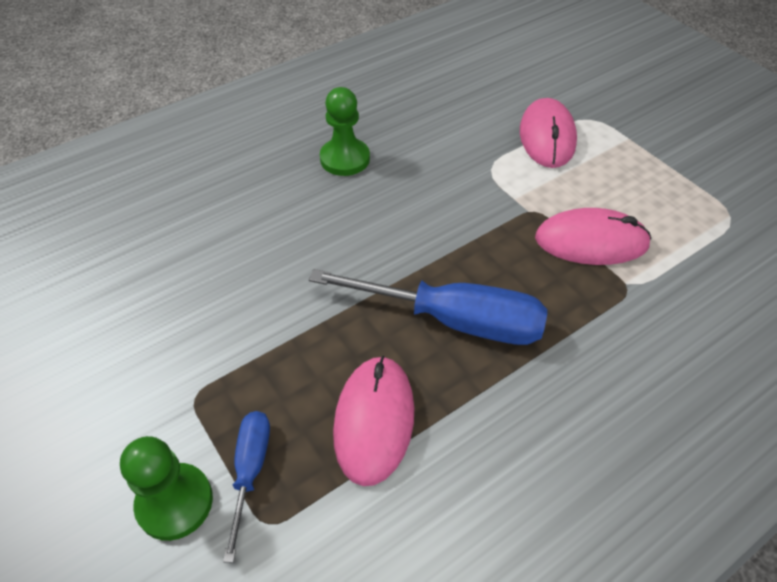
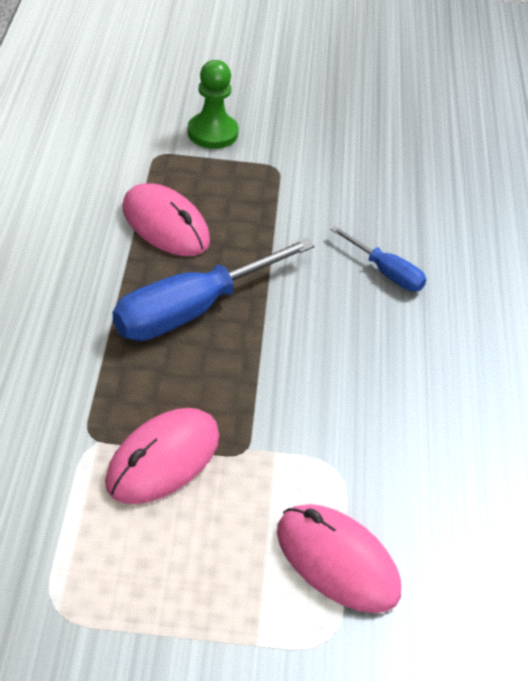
camera: 125 degrees right, 5 degrees down
(250, 470) = (197, 164): blue screwdriver -> blue screwdriver (386, 272)
(345, 159) = (456, 370): green pawn -> none

